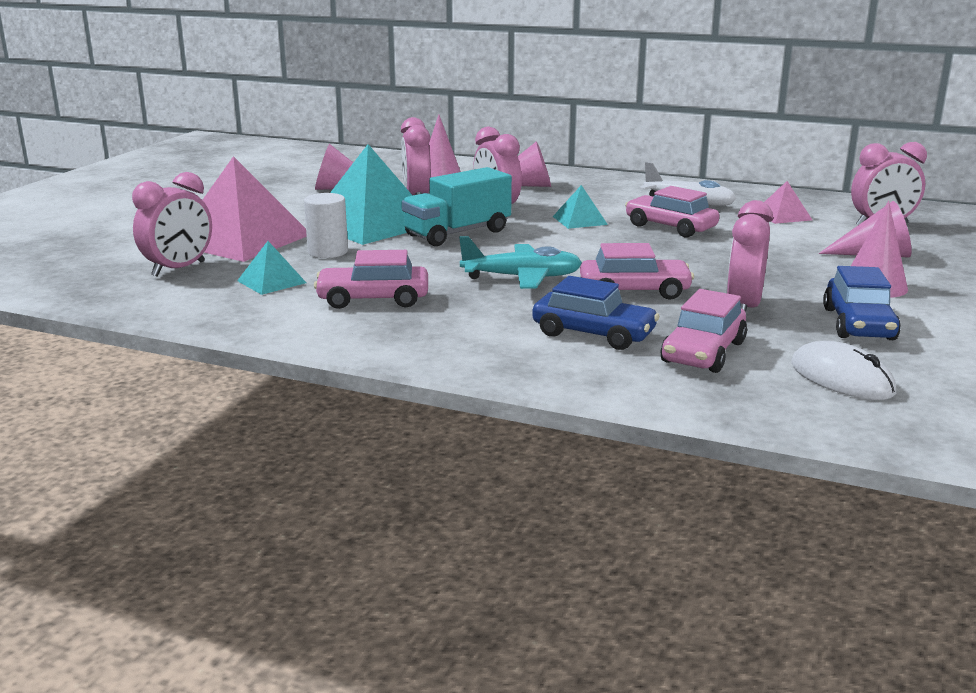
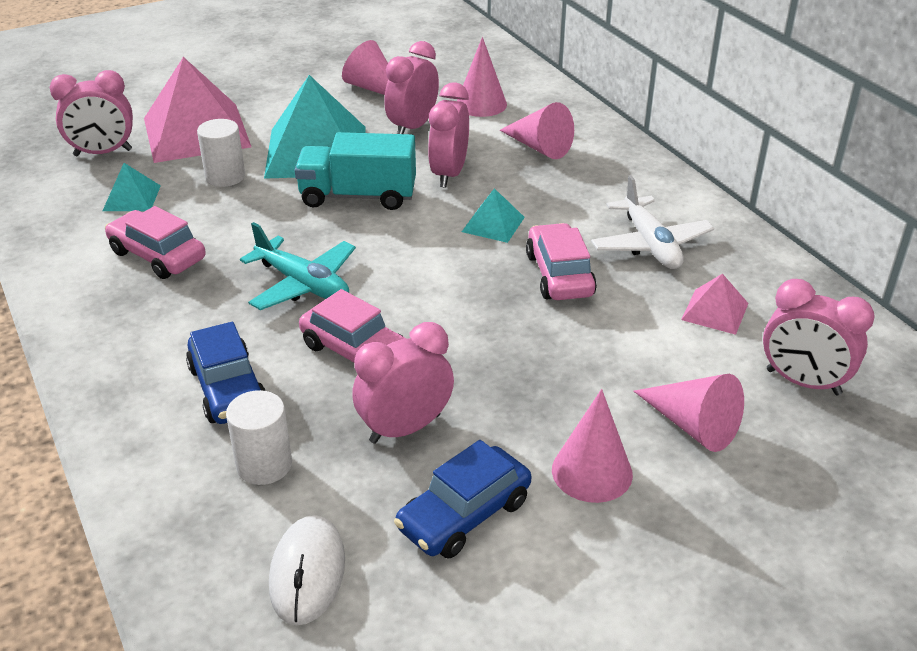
camera: 40 degrees right, 15 degrees up
(703, 352) = (264, 465): pink car -> white cylinder

